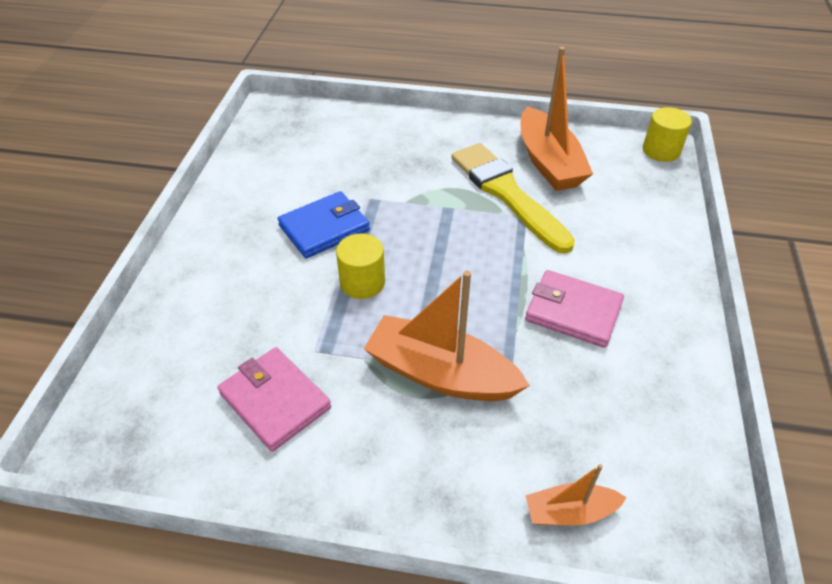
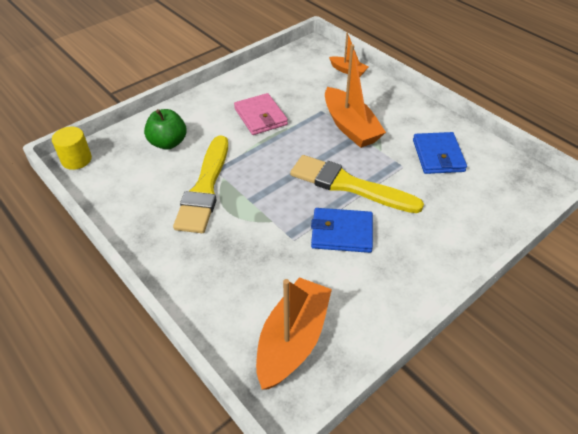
camera: 140 degrees left, 0 degrees up
(275, 401) = (438, 155): pink wallet -> blue wallet
(362, 282) = (349, 185): yellow cylinder -> yellow brush
(548, 162) = (149, 193): orange boat -> orange boat (293, 340)
(615, 214) = (168, 143): none -> green apple

